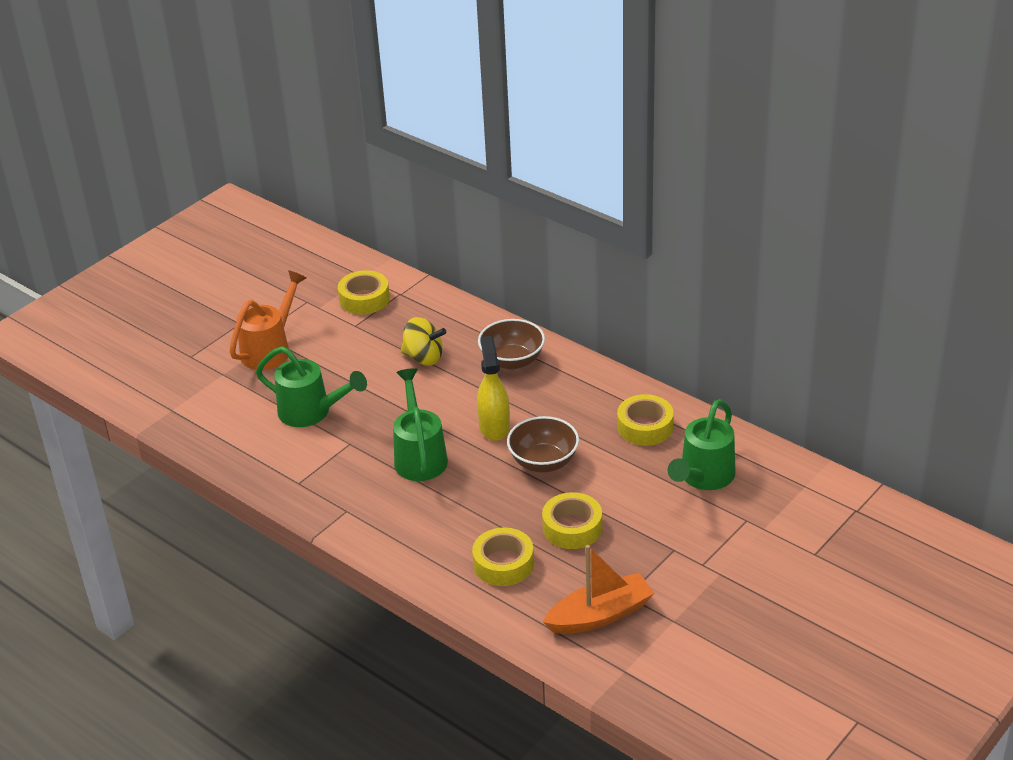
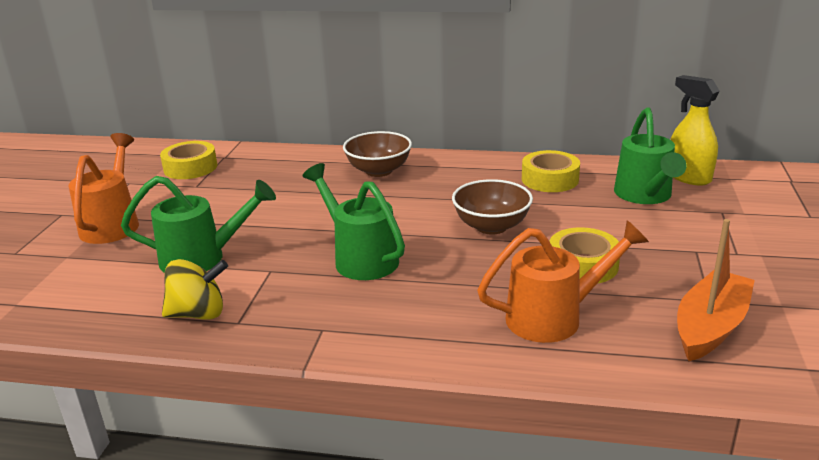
camera: 30 degrees left, 10 degrees down
(424, 357) = (289, 189): yellow spinning top -> yellow spinning top (198, 314)
(494, 427) = (413, 216): yellow spray bottle -> yellow spray bottle (688, 177)
(503, 564) = (554, 317): yellow tape -> orange watering can

